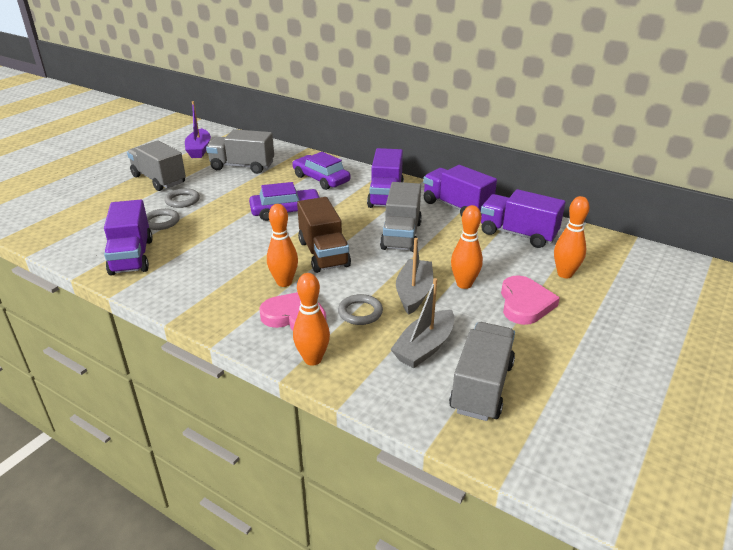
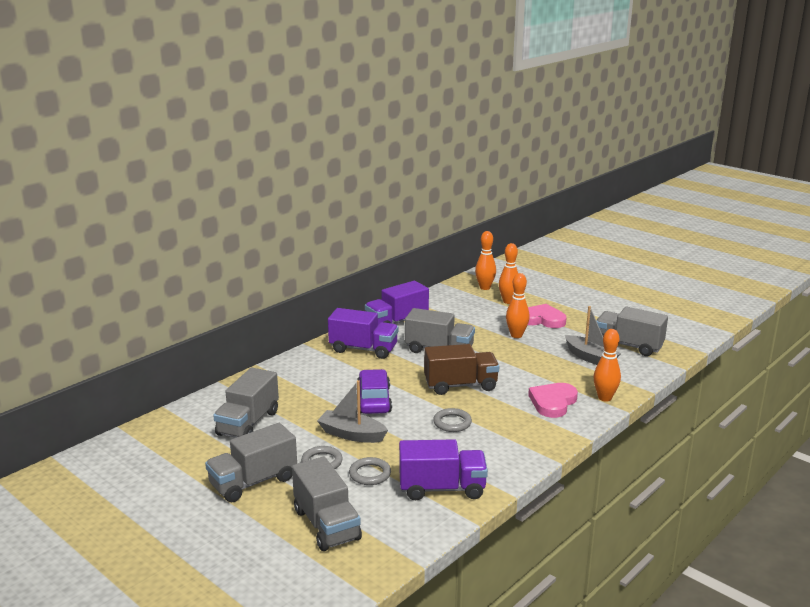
camera: 80 degrees left, 10 degrees down
(95, 212) = (326, 525): none -> grey truck
(199, 150) = (173, 454): purple boat -> none
(284, 282) = (503, 405): orange bowling pin -> orange bowling pin (485, 287)
(321, 179) = (309, 378): purple car -> none
(360, 312) = (549, 376): grey ring -> grey ring (452, 423)
(414, 293) = (525, 354): grey boat -> grey boat (351, 434)
(518, 234) = (450, 307): purple truck -> none

